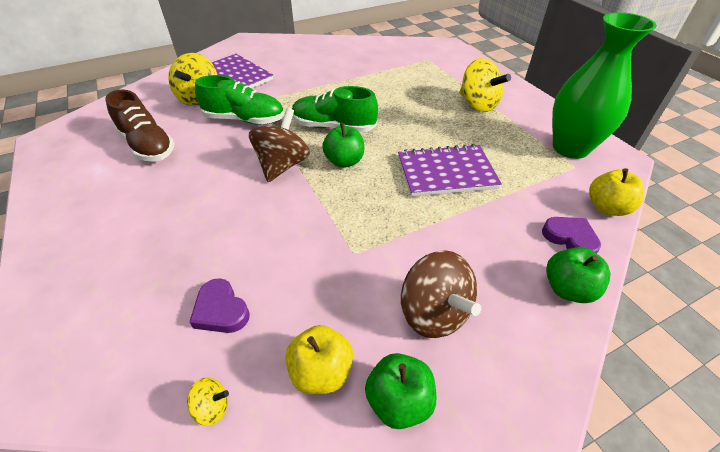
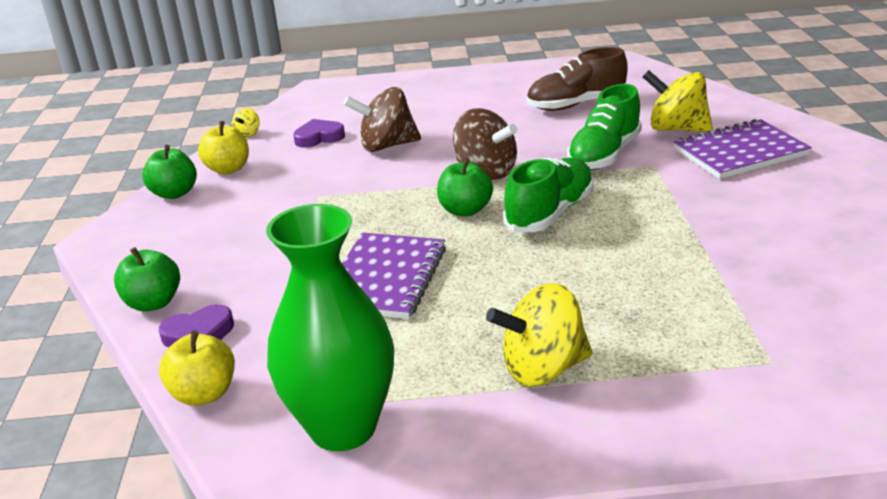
camera: 115 degrees right, 15 degrees down
(434, 313) = (217, 222): brown spinning top -> brown spinning top (386, 146)

